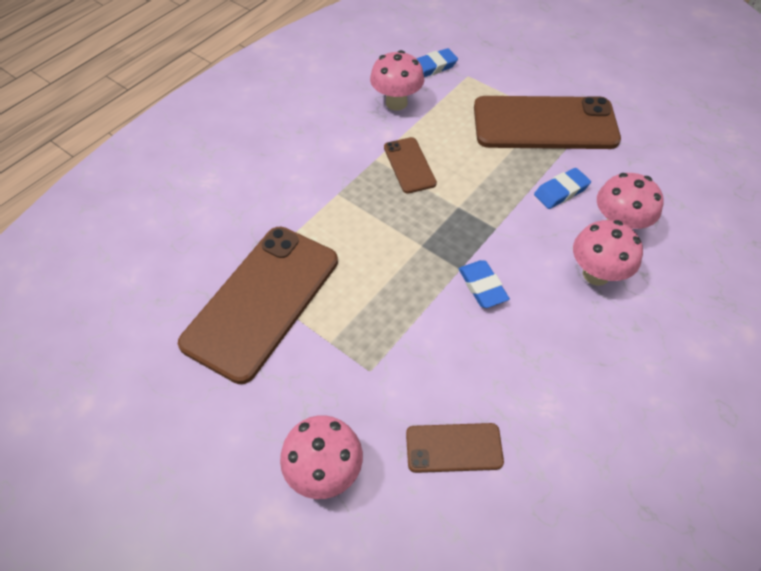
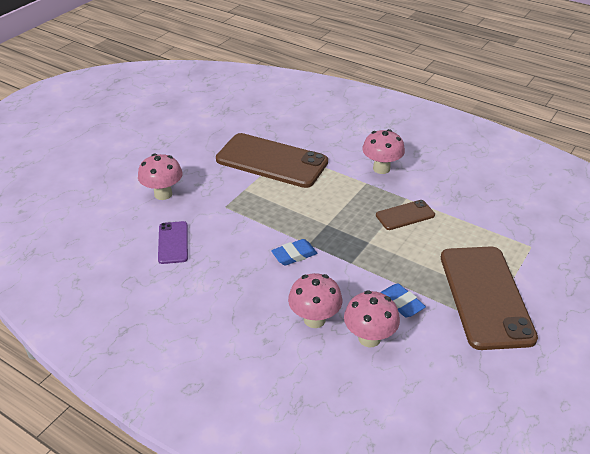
camera: 85 degrees right, 15 degrees down
(396, 103) = (474, 205): pink mushroom -> pink mushroom (381, 168)
(433, 67) = (532, 224): blue eraser -> none
(454, 448) = (173, 242): brown phone -> purple phone

